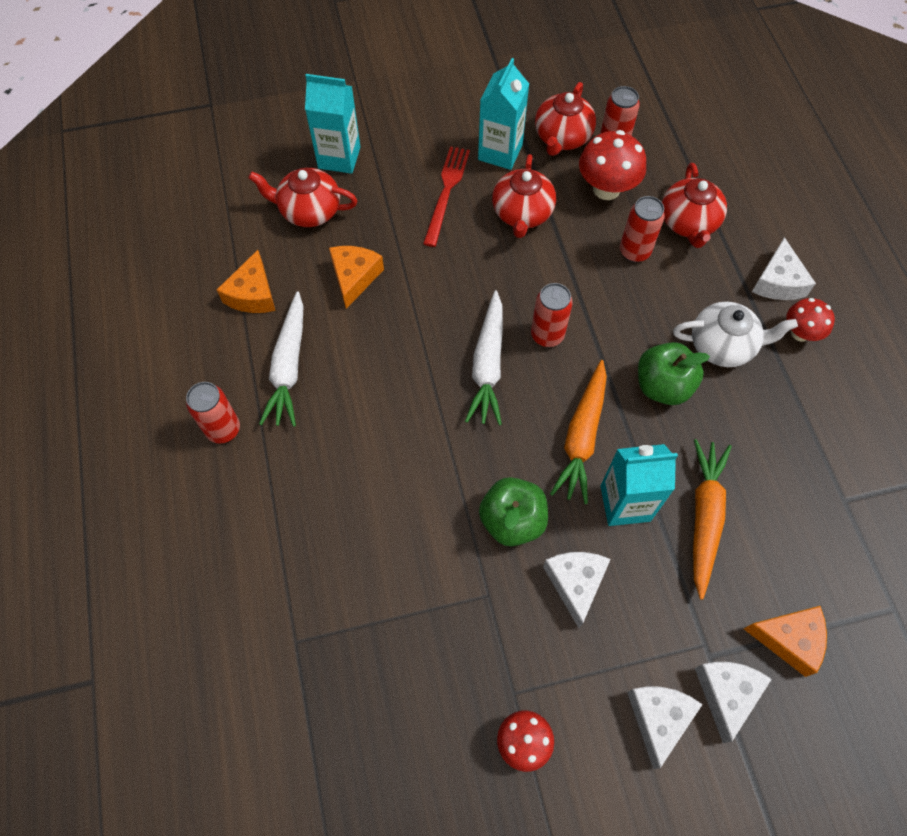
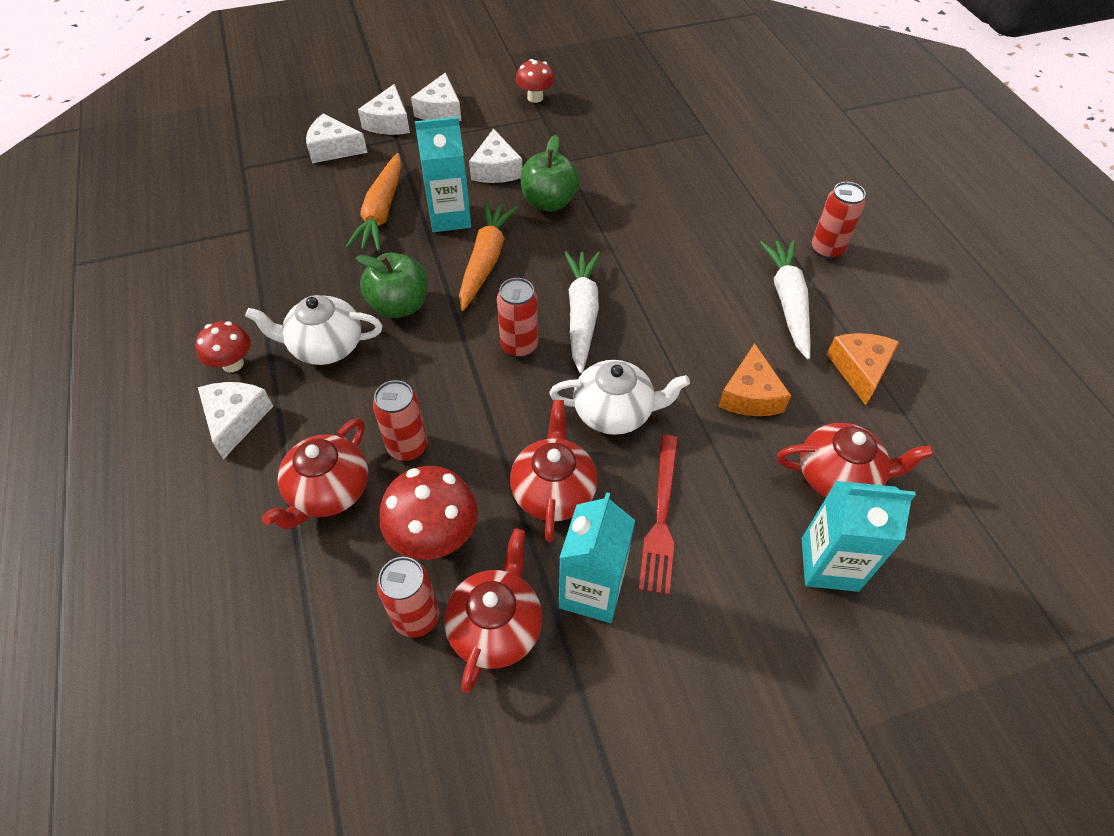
camera: 175 degrees right, 10 degrees down
(469, 269) = (614, 412): none -> white teapot
(688, 223) = (328, 491): red teapot -> red teapot turned 150 degrees counterclockwise
(789, 639) = (333, 149): orange cheese -> white cheese

